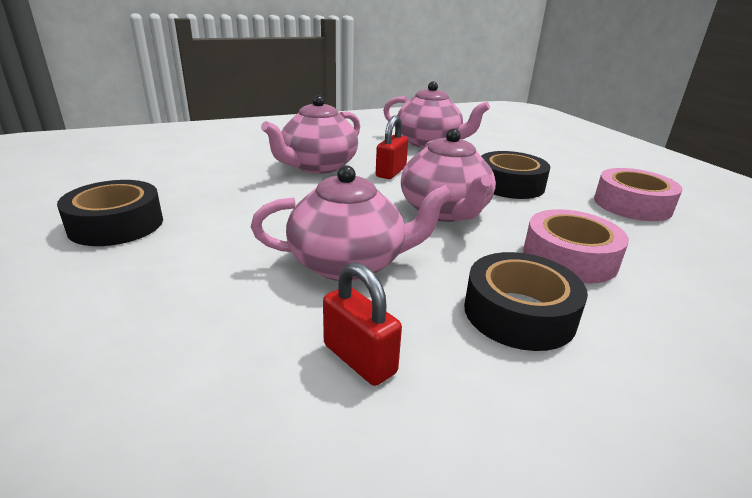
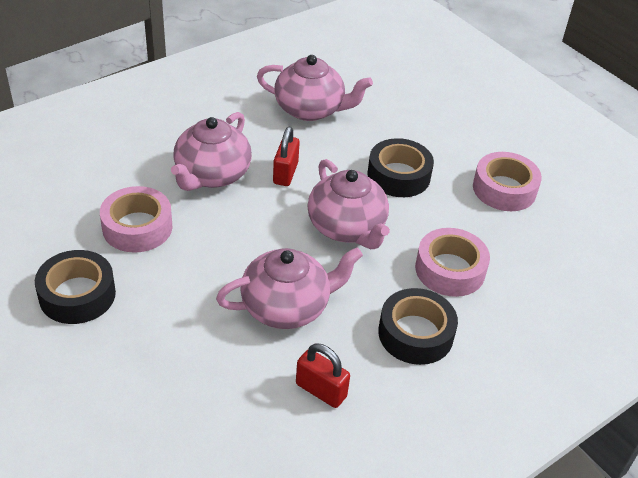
camera: 15 degrees left, 15 degrees up
(221, 188) = (137, 227): none -> pink tape

